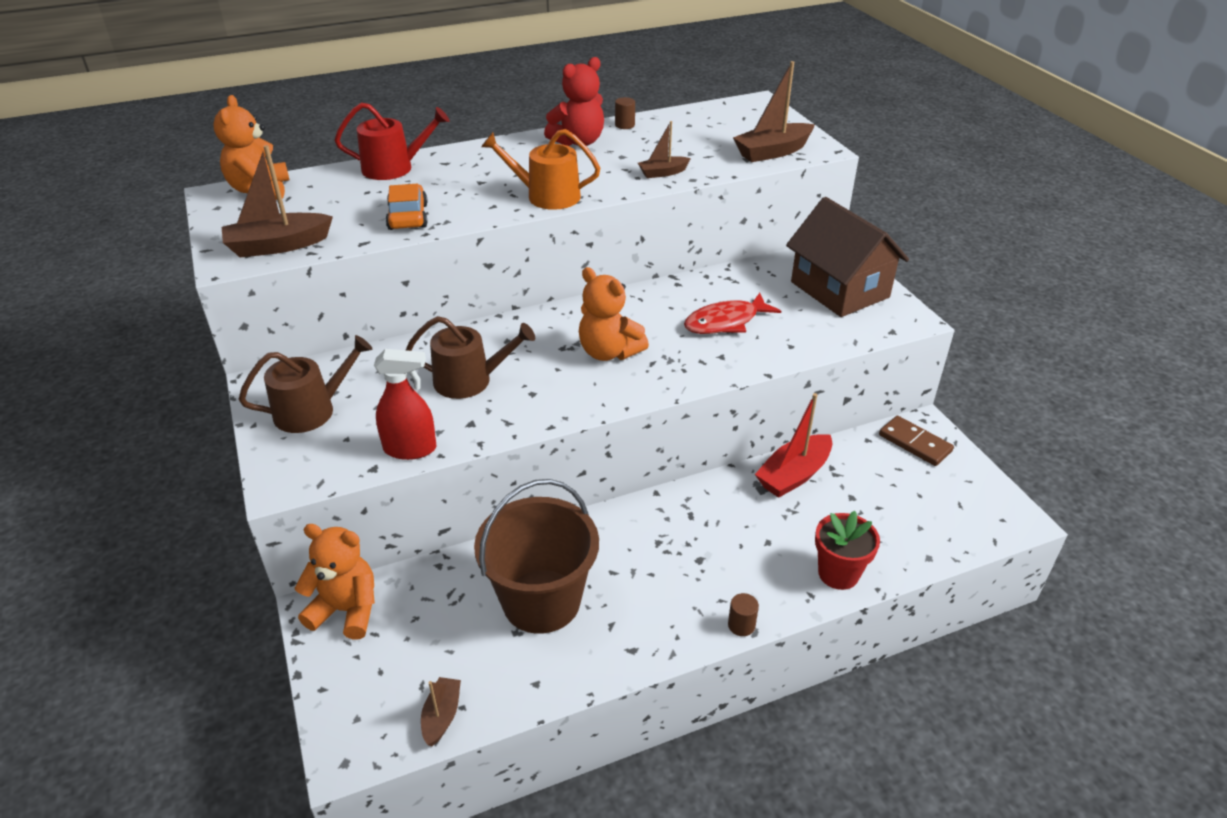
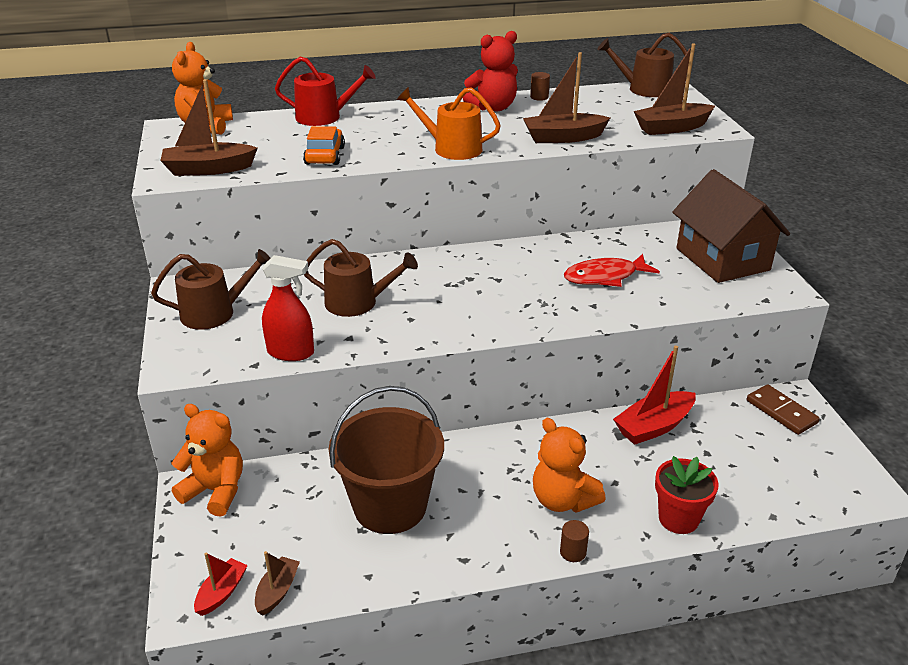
camera: 10 degrees right, 5 degrees down
(381, 727) = (221, 593): none -> red boat
(609, 352) = (489, 291): orange teddy bear -> orange teddy bear (562, 500)
(663, 173) = (563, 138): brown boat -> brown boat, size x1.74
(732, 107) = (644, 89): none -> brown watering can

